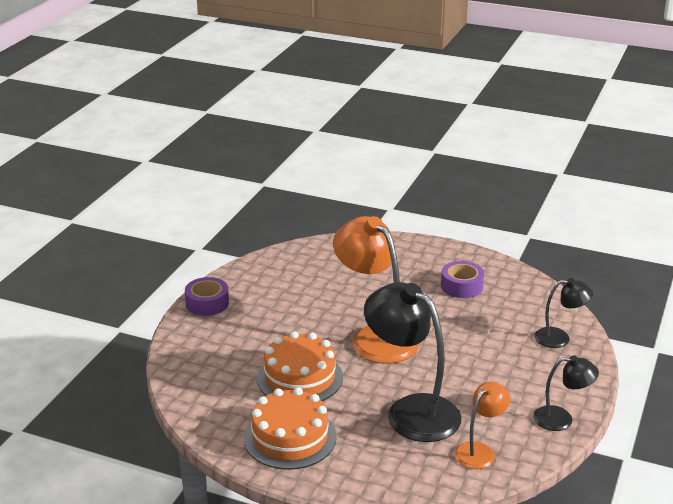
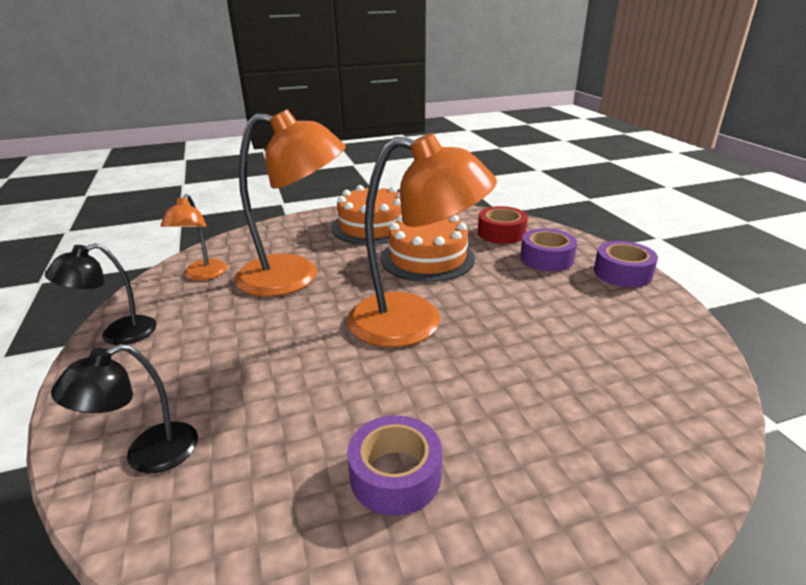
camera: 140 degrees right, 0 degrees up
(209, 371) = (501, 233): none -> red tape
(226, 335) = (546, 258): none -> purple tape
(411, 411) = (295, 277): black lamp -> orange lamp

